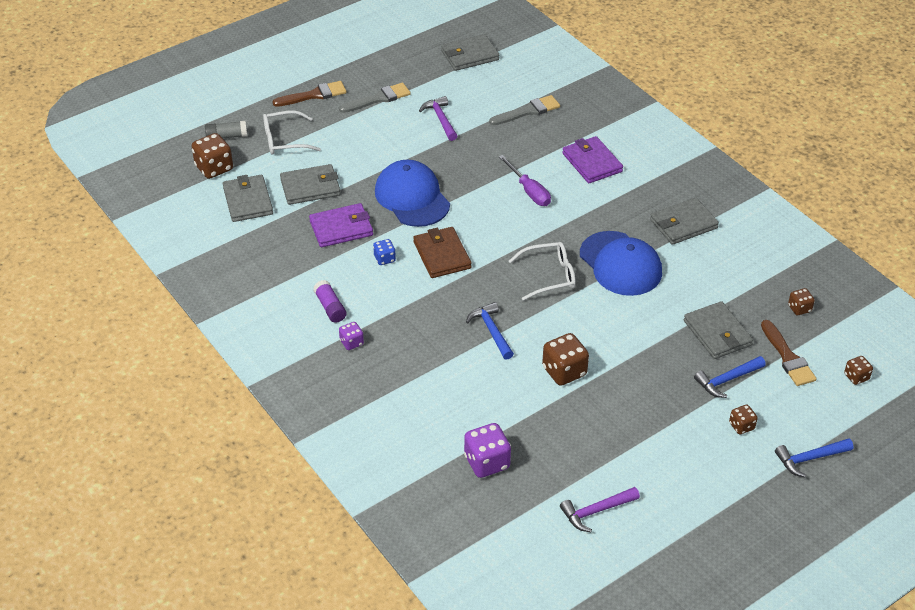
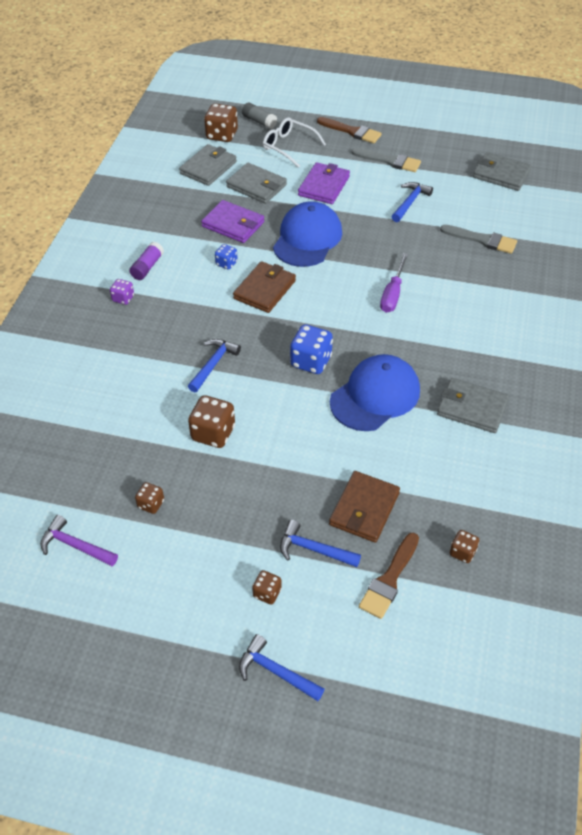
camera: 50 degrees right, 5 degrees up
(440, 119) = (410, 202): purple hammer -> blue hammer
(487, 462) = (70, 445): purple dice -> none
(549, 276) = (311, 361): white glasses -> blue dice
(592, 162) = (472, 309): purple wallet -> purple wallet (324, 186)
(620, 264) = (375, 396): blue cap -> blue cap turned 150 degrees counterclockwise
(717, 333) = (364, 509): grey wallet -> brown wallet
(856, 377) = (421, 650): brown dice -> brown dice (151, 504)

